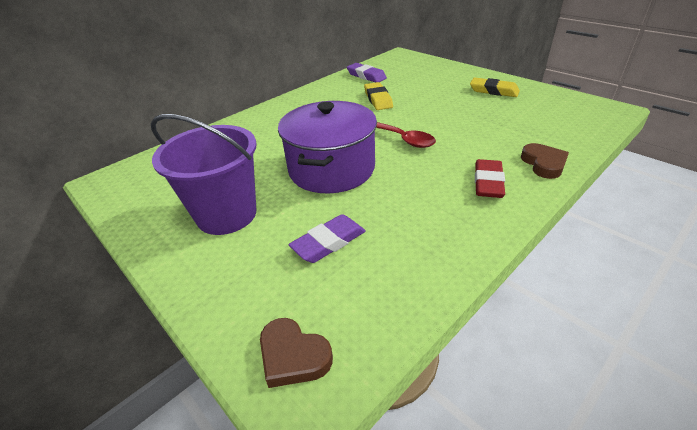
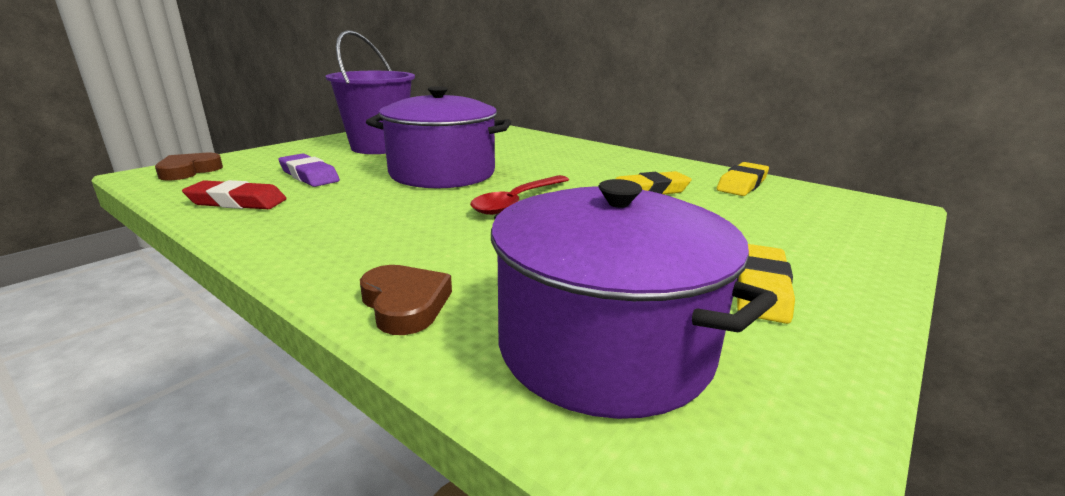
camera: 80 degrees right, 15 degrees down
(366, 76) = (742, 184): purple eraser -> yellow eraser
(488, 182) = (369, 250): red eraser -> red eraser (237, 202)
(543, 164) = (405, 304): brown heart -> brown heart turned 105 degrees counterclockwise
(551, 121) = (604, 346): none -> purple pot

